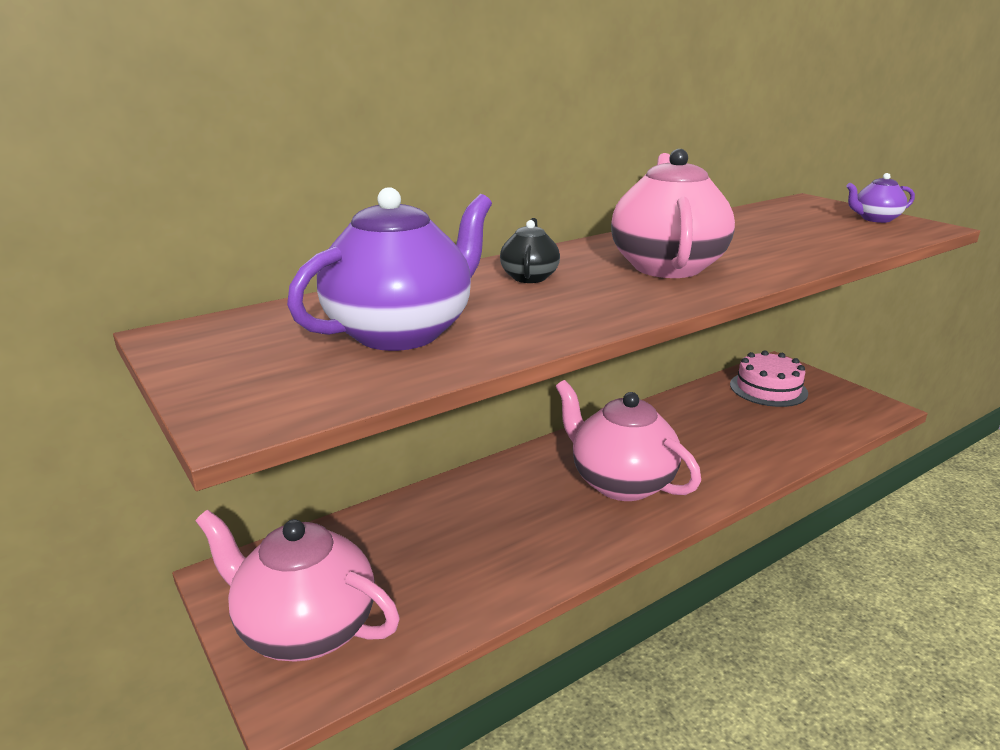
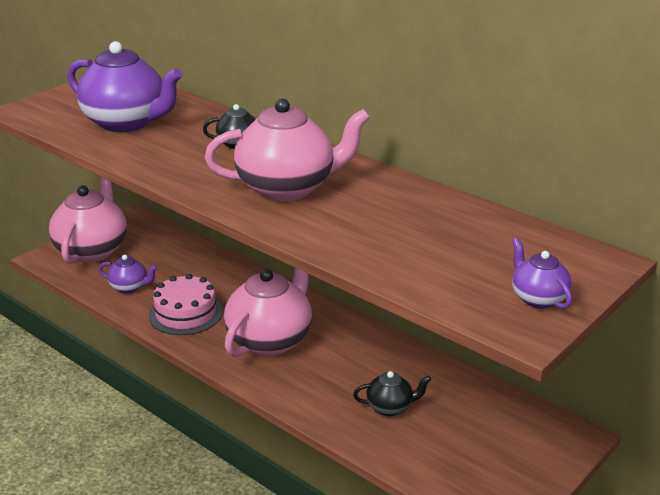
camera: 75 degrees right, 5 degrees up
(451, 591) = (129, 287): none -> purple teapot
(746, 431) = (390, 407): none -> black teapot
(768, 389) = (499, 426): pink cake -> pink cake (185, 313)

